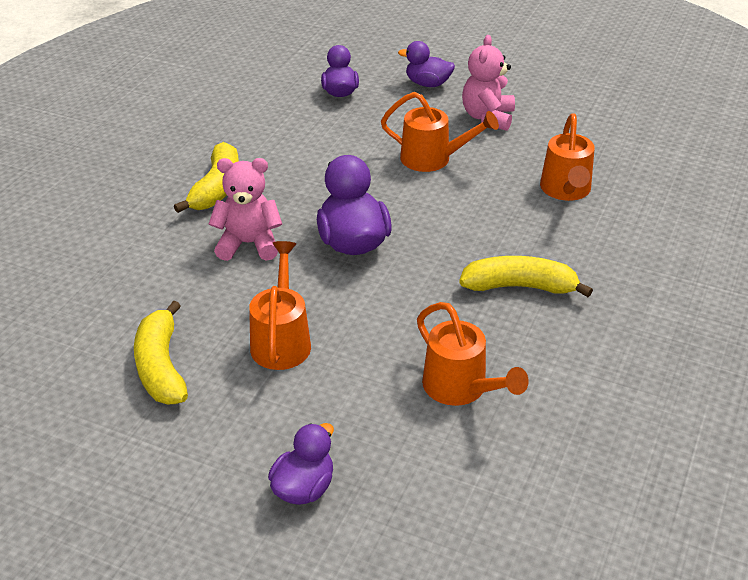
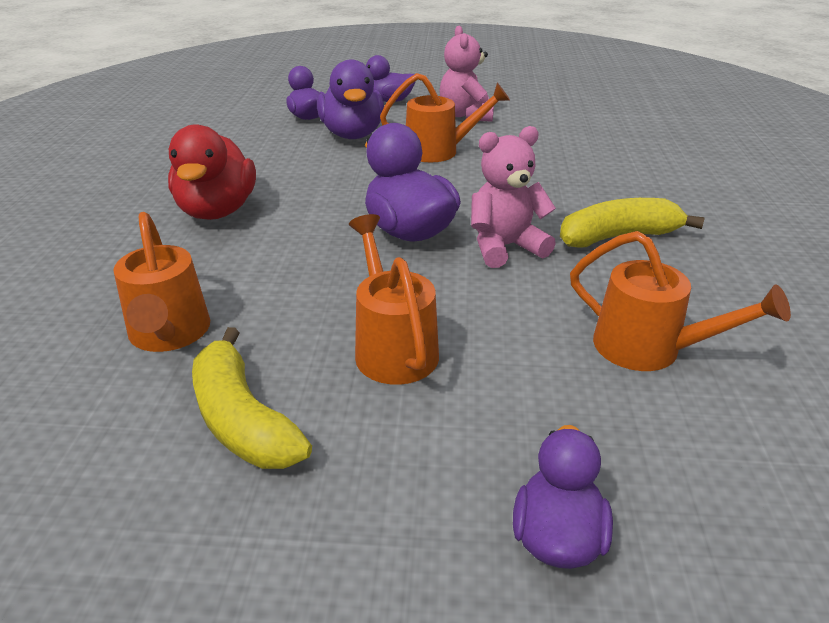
camera: 20 degrees left, 5 degrees down
(217, 188) = (217, 211): yellow banana -> red duck
(249, 244) = (287, 255): pink teddy bear -> pink teddy bear (505, 247)
(368, 123) = (352, 134): none -> purple duck
(566, 191) = (586, 155): orange watering can -> orange watering can (169, 335)

